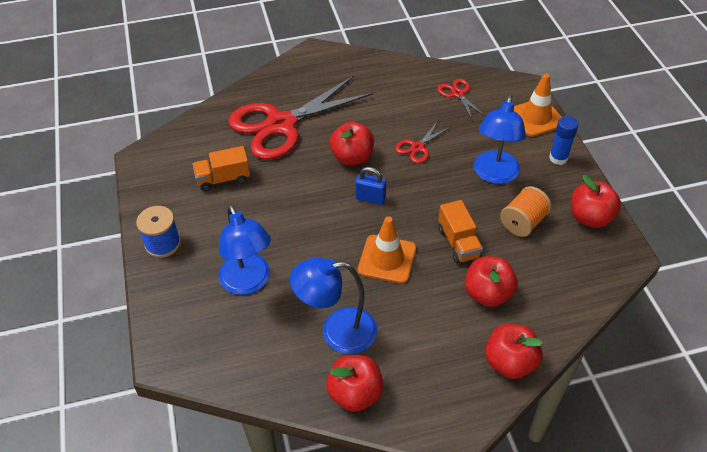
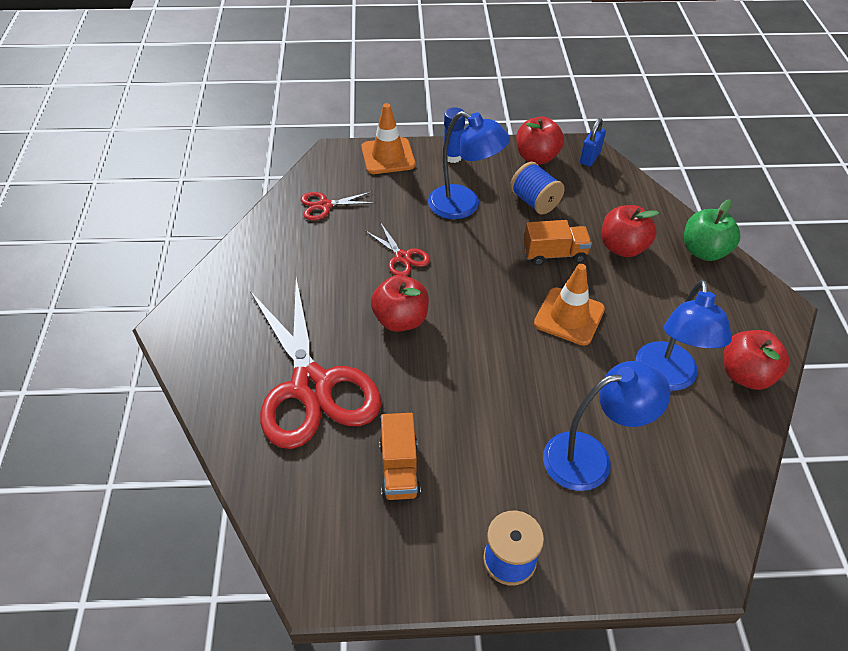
camera: 80 degrees left, 0 degrees up
(370, 198) = (474, 314): blue padlock -> blue padlock (590, 157)
(510, 362) = (704, 251): red apple -> green apple
(523, 222) = (534, 202): orange spool -> blue spool

